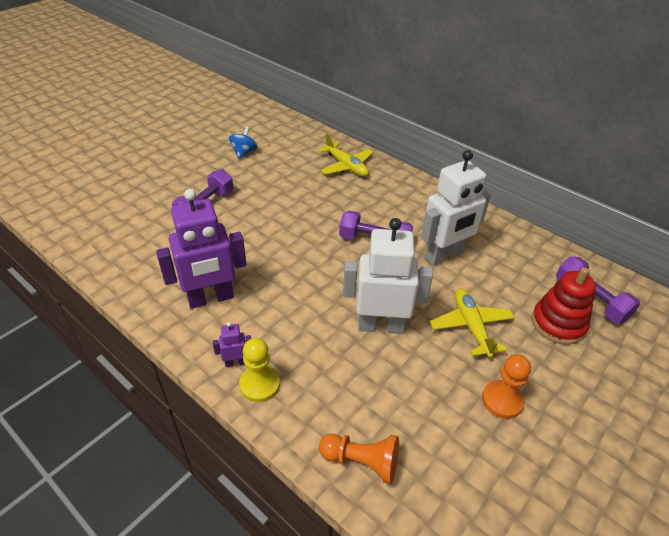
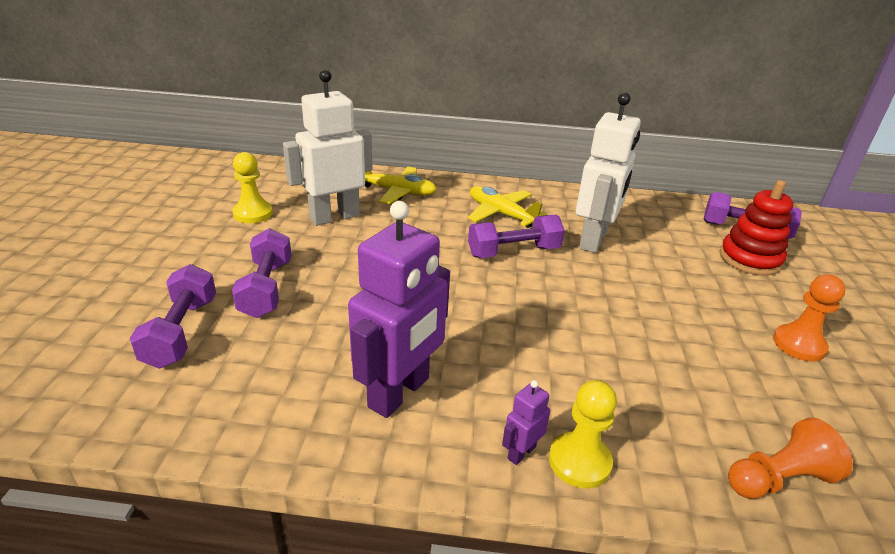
camera: 35 degrees left, 10 degrees down
(145, 215) = (181, 332): none -> purple dumbbell
(244, 152) = (253, 214): blue spinning top -> yellow pawn
(381, 326) = (621, 330): white robot -> white robot (334, 217)
(471, 326) = (694, 292): yellow plane -> yellow plane (501, 214)

